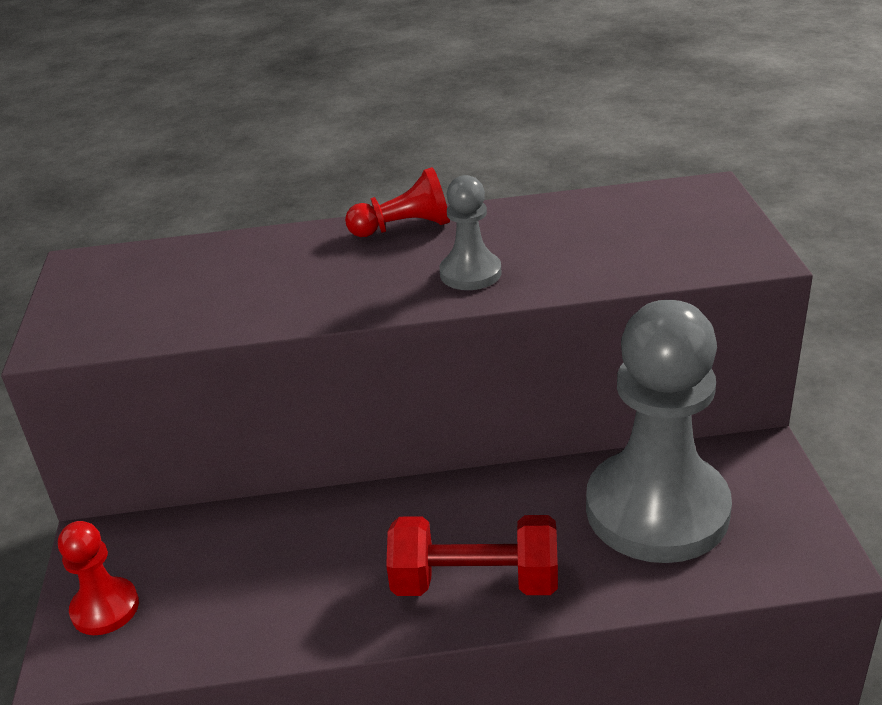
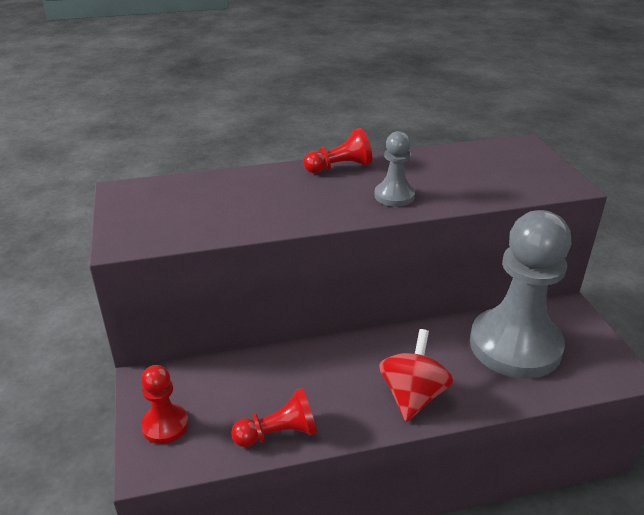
camera: 10 degrees left, 0 degrees up
(261, 629) = (278, 433): none -> red pawn
(475, 582) = (413, 396): red dumbbell -> red spinning top

